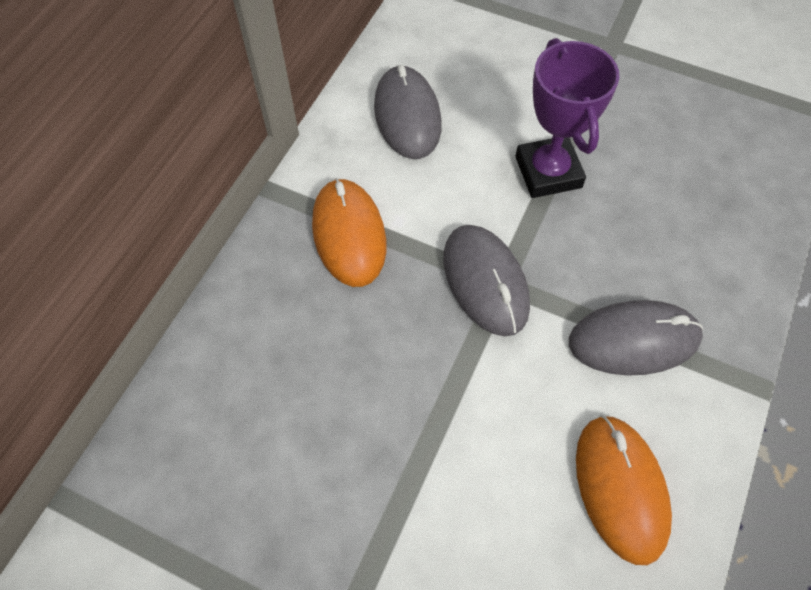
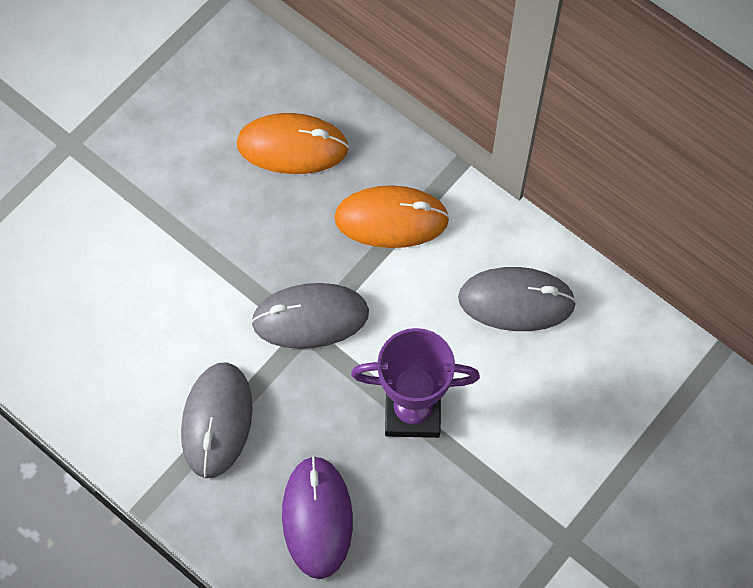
camera: 105 degrees right, 5 degrees up
(620, 488) = (101, 361): orange mouse -> orange mouse (292, 146)
(686, 224) = (317, 518): none -> purple mouse

